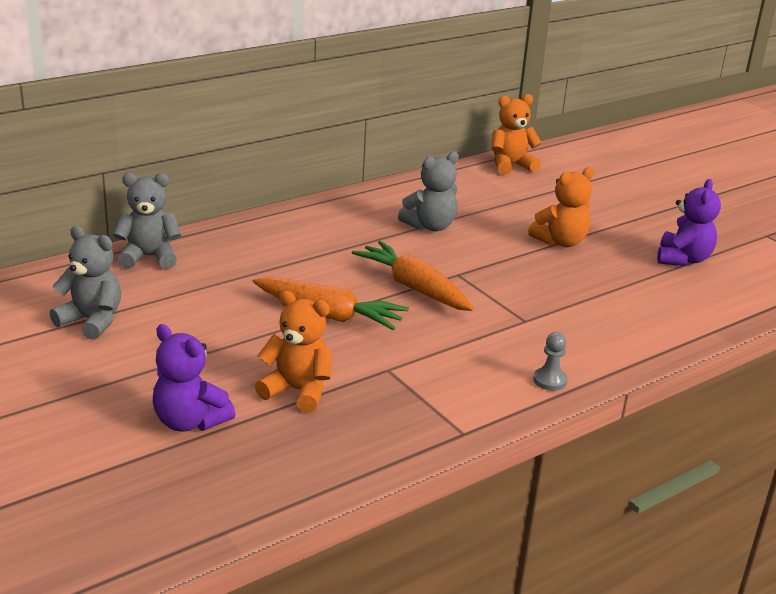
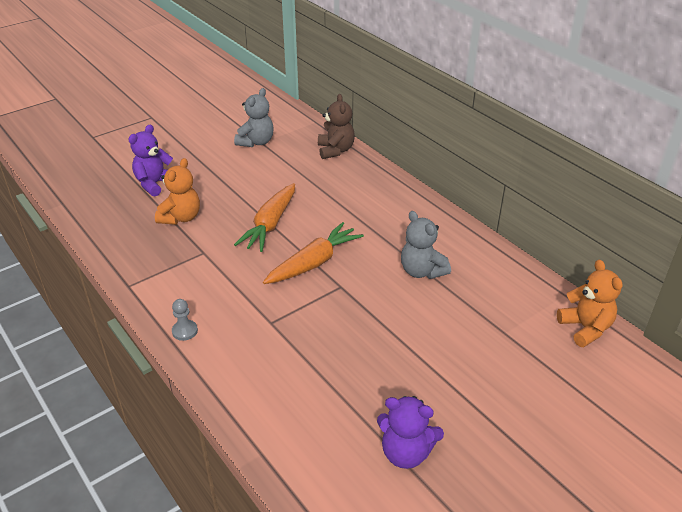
camera: 90 degrees right, 10 degrees up
(149, 257) = (335, 150): grey teddy bear -> brown teddy bear
(560, 242) = (417, 355): orange teddy bear -> none

